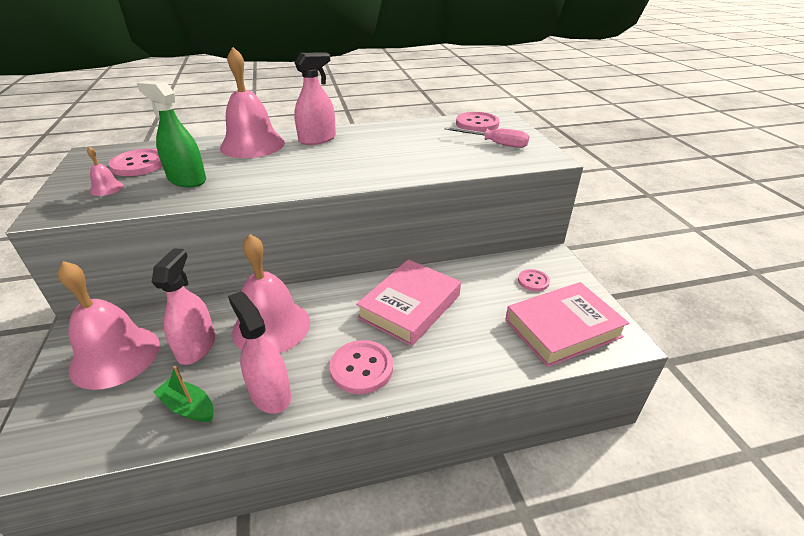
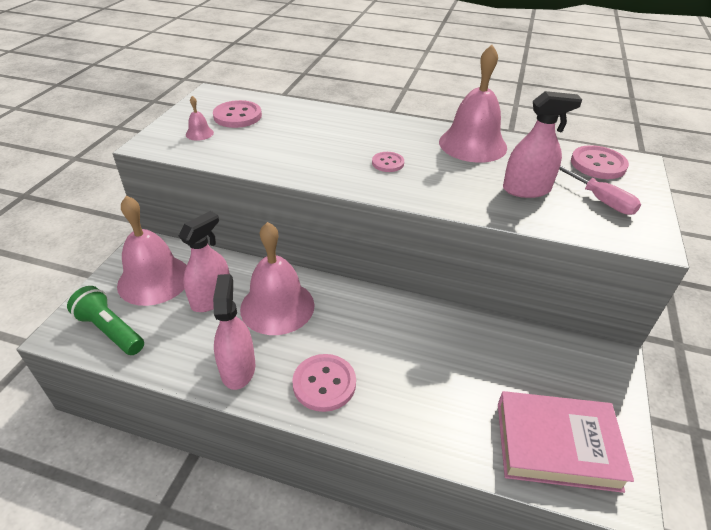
camera: 30 degrees right, 5 degrees up
(93, 425) = (110, 330): none -> green flashlight
(187, 180) = (262, 144): green spray bottle -> none
(188, 407) = (175, 349): green boat -> none
(252, 145) = (342, 122): pink bell -> pink bell (472, 144)
(317, 139) = (405, 133): pink spray bottle -> pink spray bottle (526, 189)
(409, 306) = (410, 343): pink book -> none
(533, 281) = (564, 375): pink button -> pink button (388, 163)

